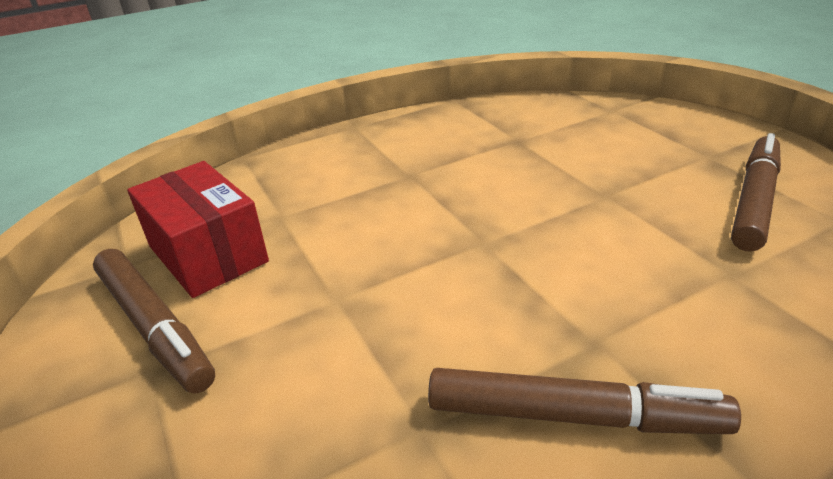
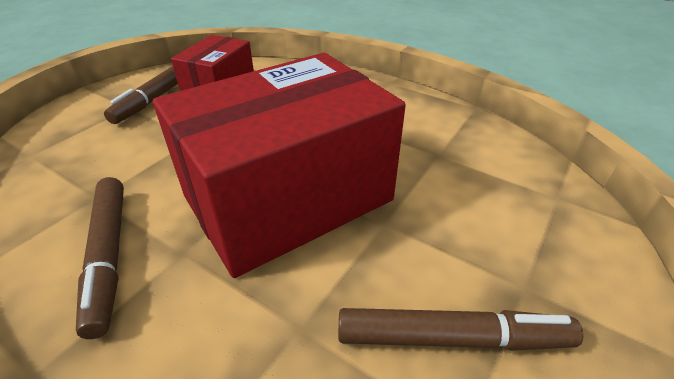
camera: 60 degrees right, 5 degrees up
(534, 243) = (288, 198): none -> red box

